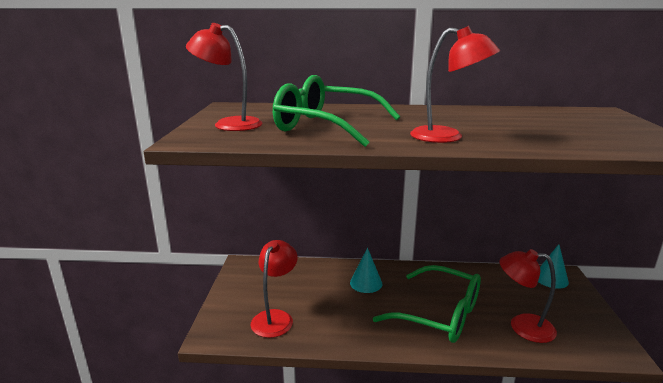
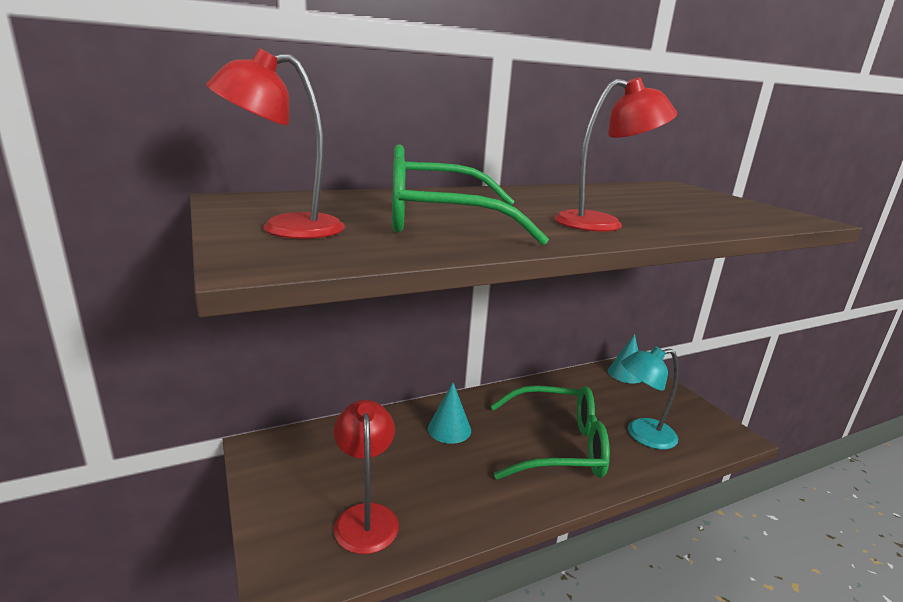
camera: 30 degrees left, 0 degrees up
(522, 326) = (642, 435): red lamp -> turquoise lamp

